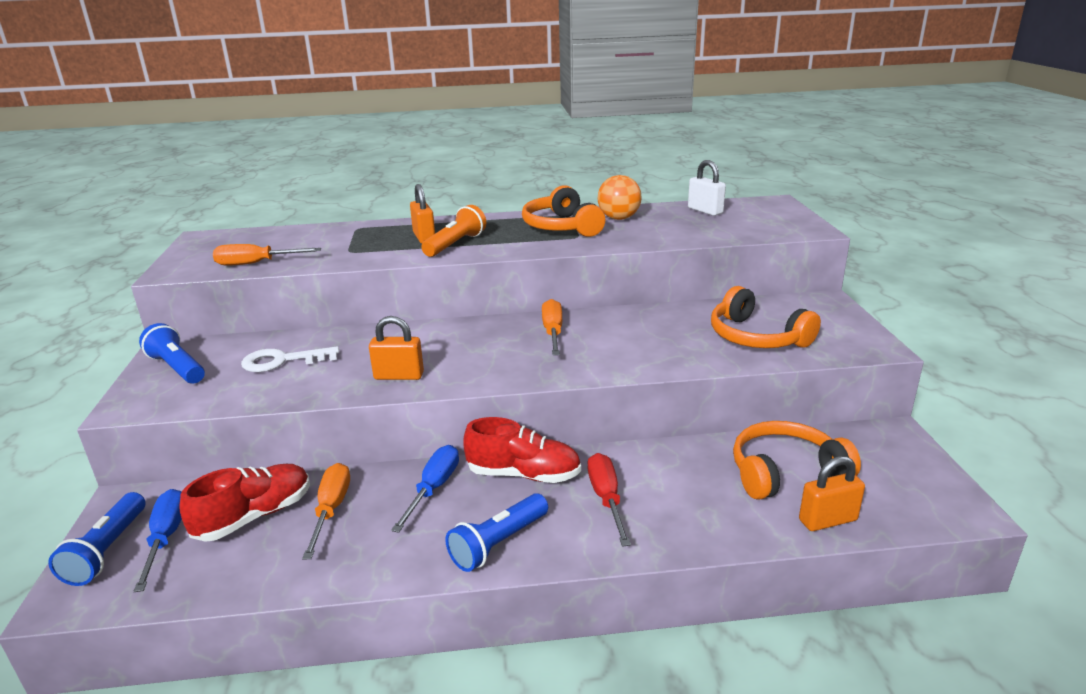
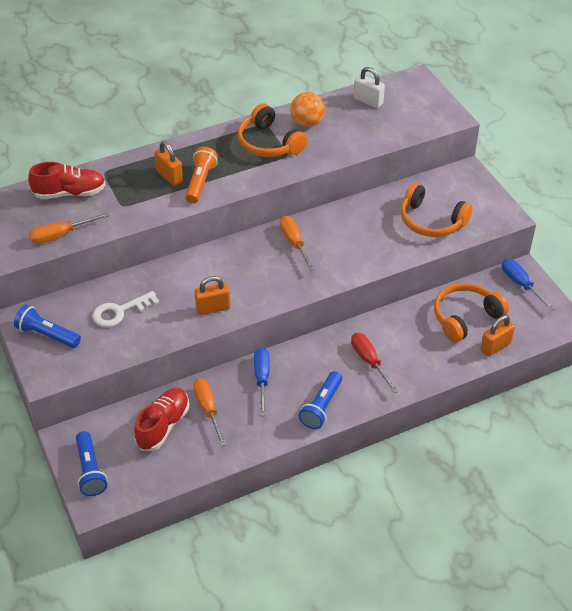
camera: 20 degrees left, 20 degrees up
(166, 538) = (119, 453): blue screwdriver -> blue screwdriver (521, 284)
(523, 474) = (312, 355): red shoe -> red shoe (70, 193)

